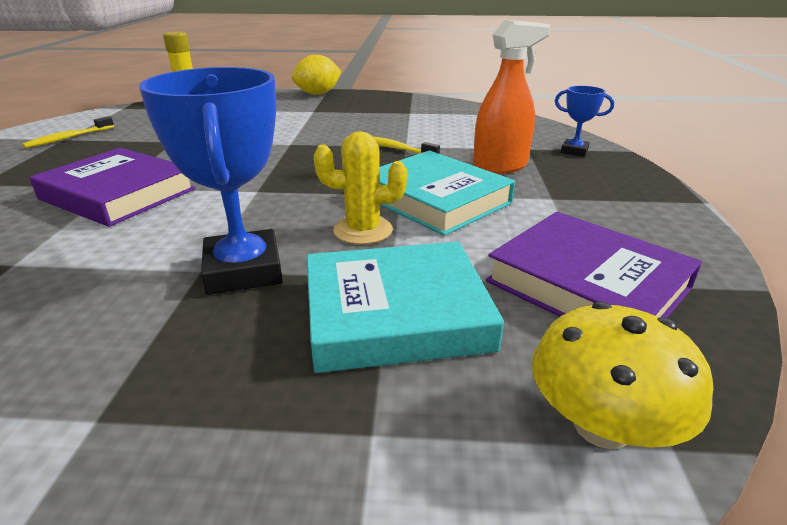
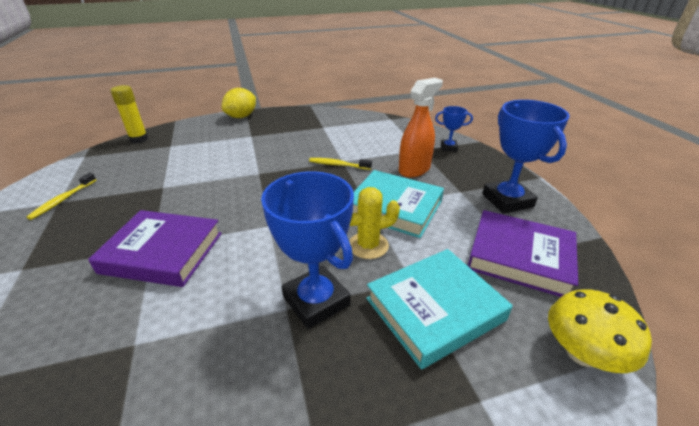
camera: 20 degrees left, 5 degrees up
(622, 219) = (507, 200): none -> blue trophy

